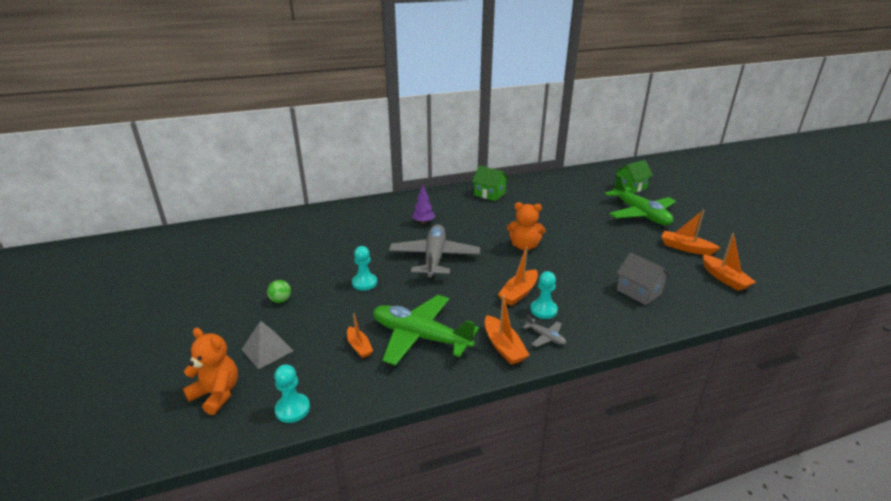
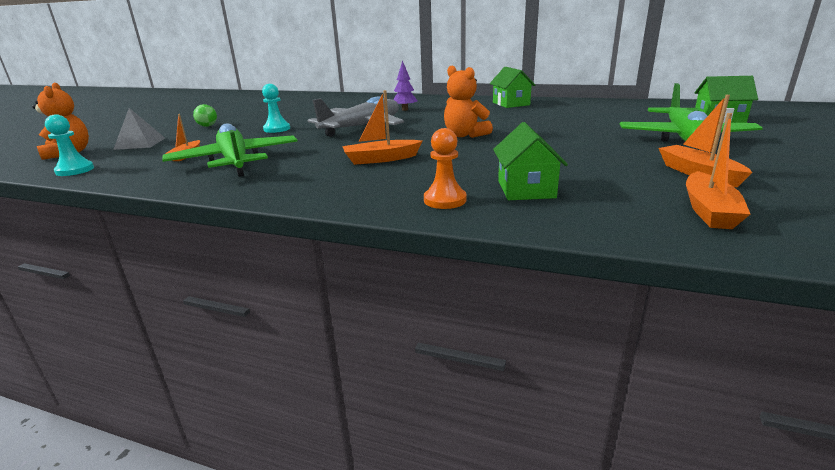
camera: 40 degrees right, 5 degrees down
(503, 347) = (278, 184): orange boat -> none
(543, 310) = (376, 174): turquoise pawn -> none
(545, 337) = (330, 189): grey plane -> none
(618, 318) = (445, 200): none -> orange pawn
(639, 292) = (526, 189): grey house -> green house

